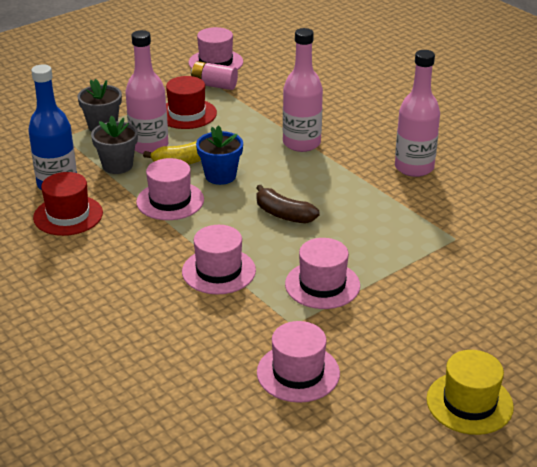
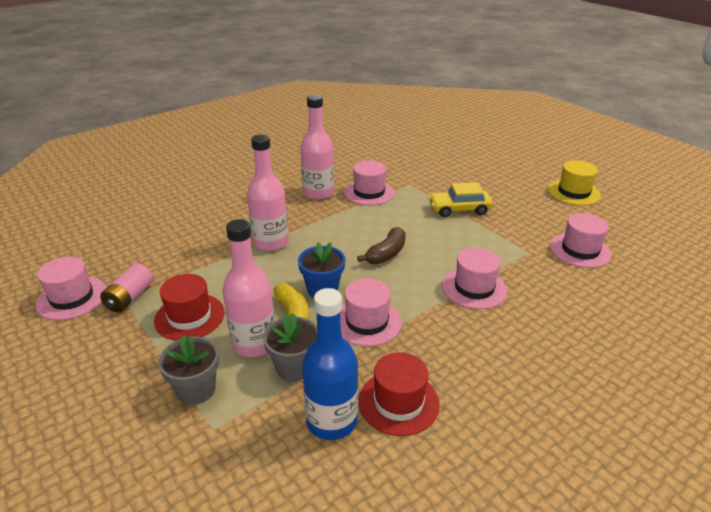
camera: 90 degrees left, 0 degrees up
(322, 285) = (478, 238): pink hat -> pink hat (369, 192)
(392, 276) = (459, 209): none -> yellow car

